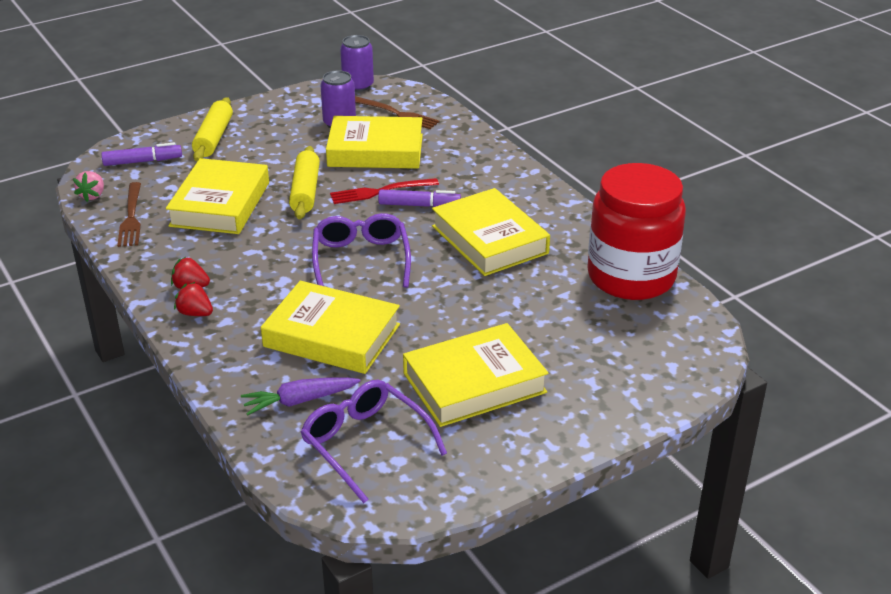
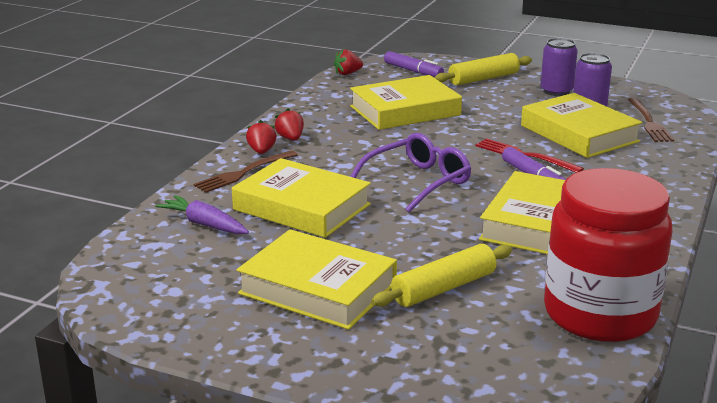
camera: 55 degrees right, 10 degrees down
(92, 195) = (347, 73): pink strawberry -> red strawberry
(131, 217) = (341, 92): brown fork -> brown fork (243, 173)
(305, 191) = (473, 130): yellow rolling pin -> yellow rolling pin (444, 288)
(332, 335) = (302, 207): yellow book -> yellow book turned 45 degrees counterclockwise
(358, 86) = (657, 95): purple can -> purple can (556, 91)
(366, 444) = (180, 270): purple glasses -> none

